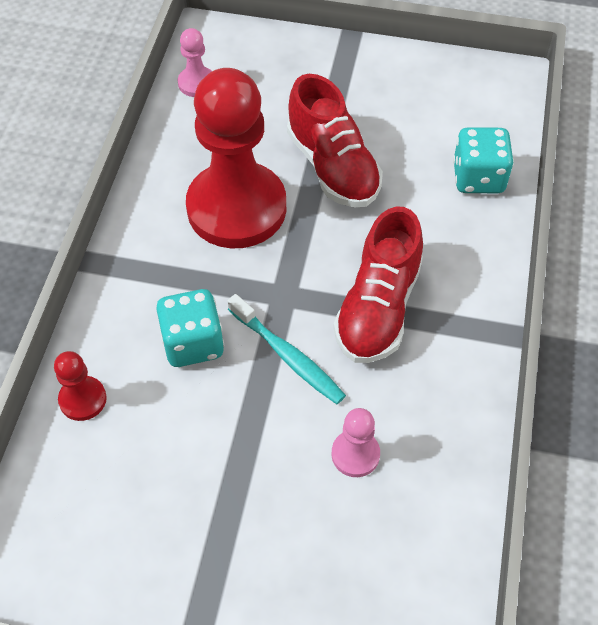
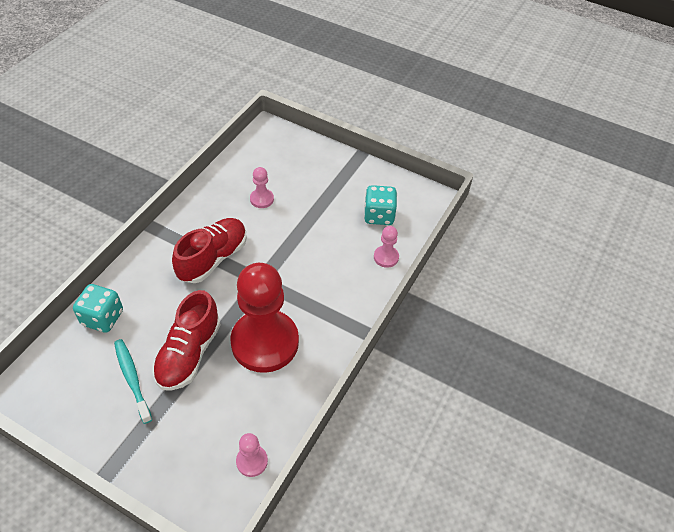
camera: 165 degrees left, 5 degrees down
(83, 399) = (386, 257): red pawn -> pink pawn
(193, 343) = (320, 268): turquoise dice -> turquoise dice (379, 215)
(287, 355) = (273, 249): turquoise toothbrush -> turquoise toothbrush (132, 379)
(333, 167) = (189, 354): red shoe -> red shoe turned 150 degrees counterclockwise

